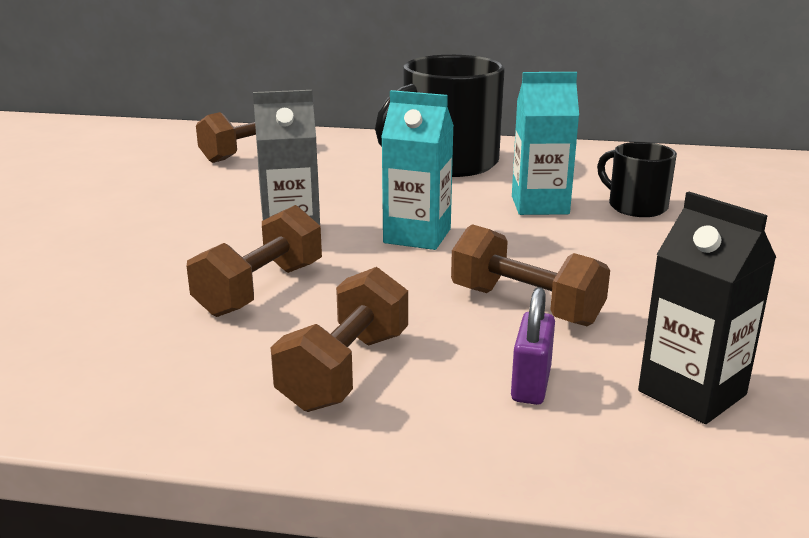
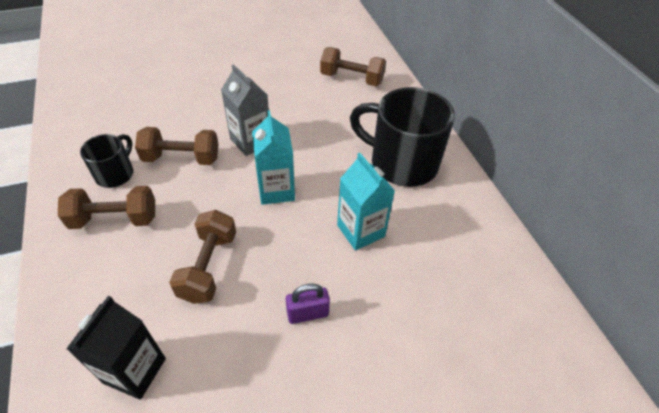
camera: 60 degrees right, 25 degrees up
(531, 384) = (123, 294): purple padlock -> purple padlock (307, 313)
(635, 206) = (395, 284): black mug -> black mug (115, 174)

